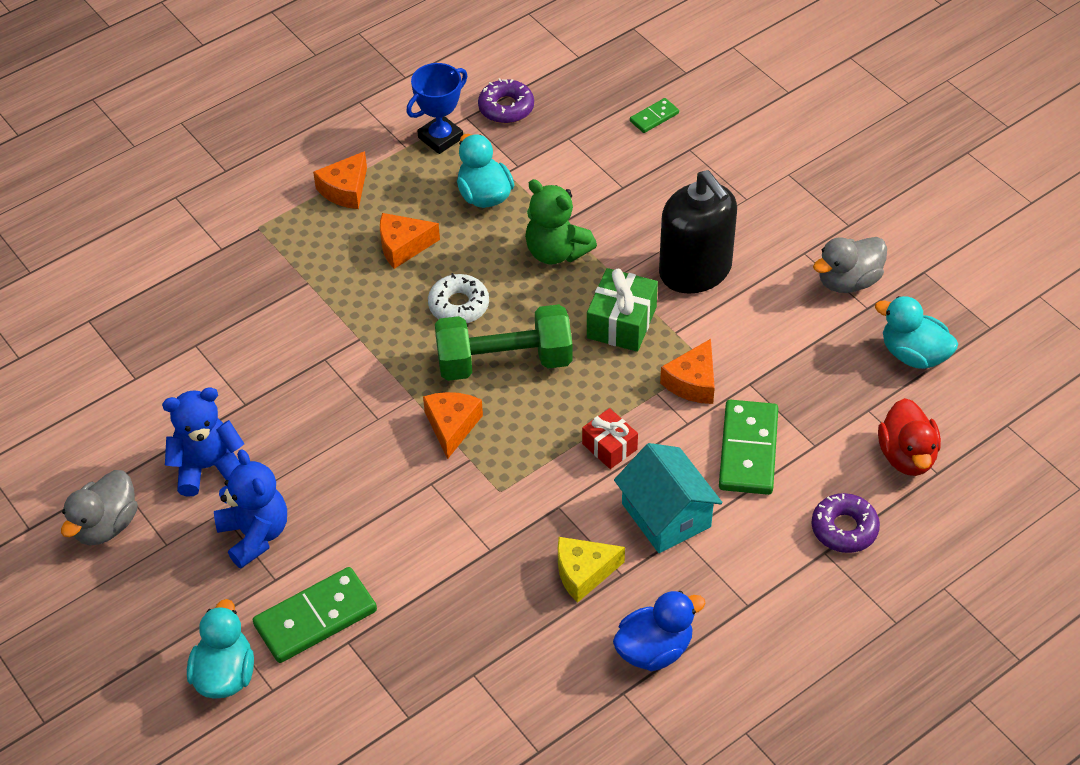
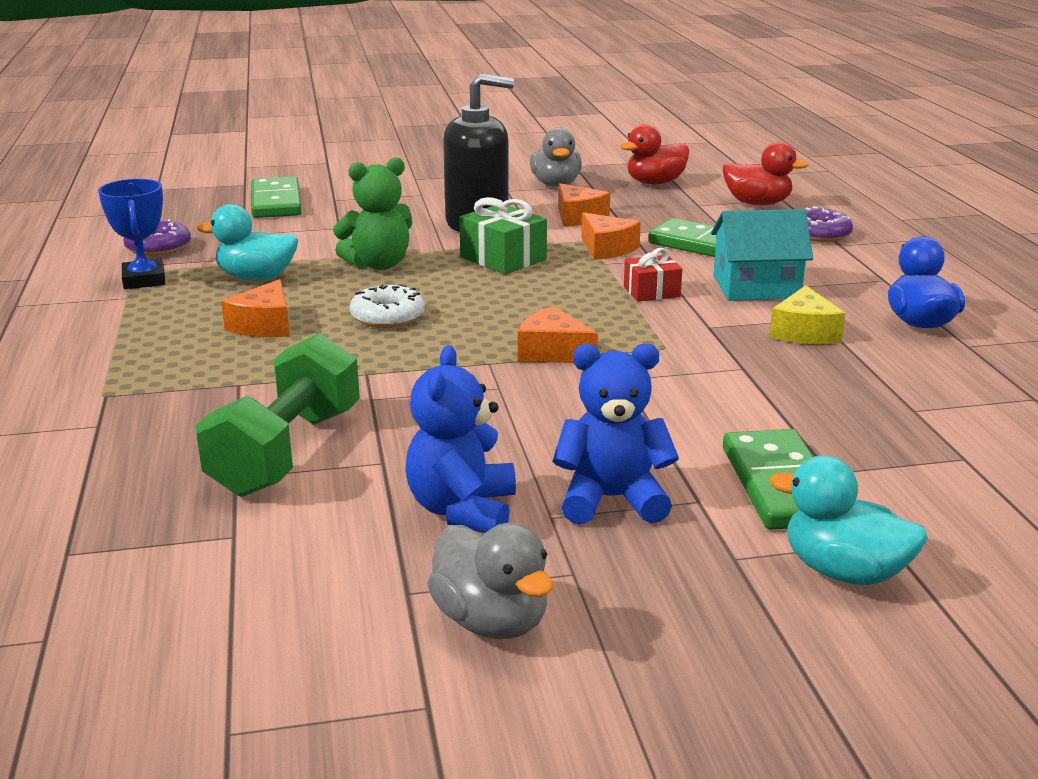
camera: 65 degrees left, 25 degrees down
(345, 190) = (132, 337): orange cheese -> orange cheese (578, 217)
(504, 361) = (492, 312): green dumbbell -> green dumbbell (286, 451)
(654, 117) = (276, 202): green domino -> green domino, size x1.98
(913, 354) = (655, 183): turquoise duck -> red duck

